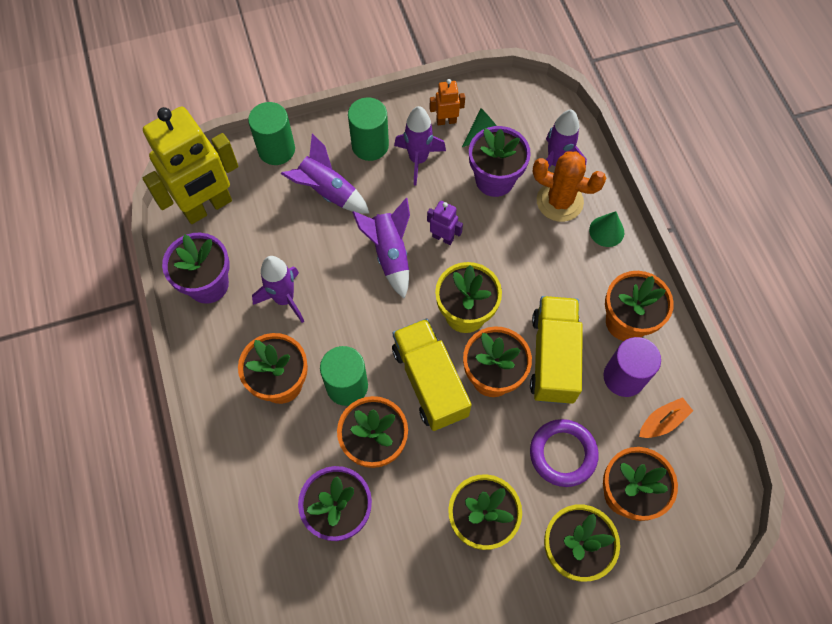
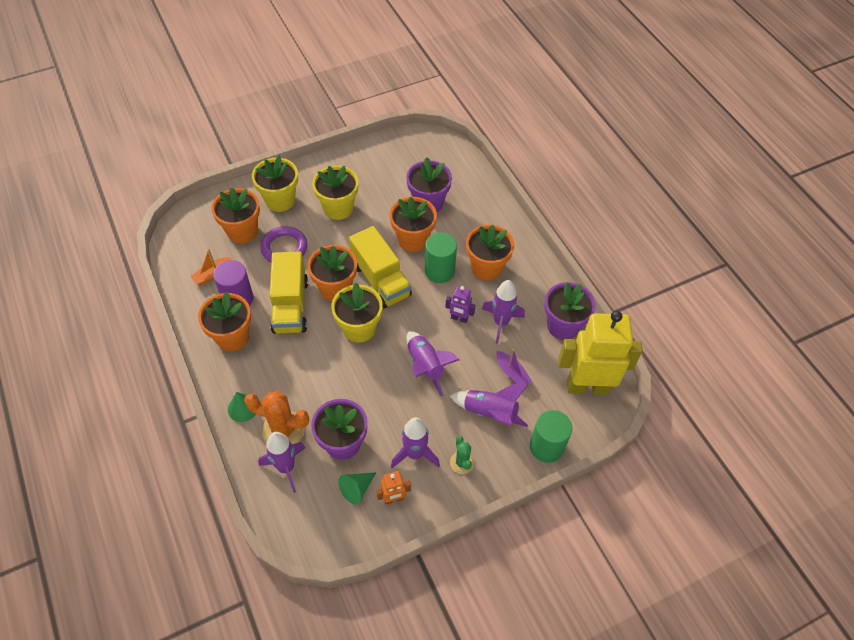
camera: 170 degrees right, 10 degrees down
(208, 207) = (587, 386): yellow robot -> yellow robot turned 45 degrees clockwise
(289, 233) = (512, 373): none -> purple boat
(370, 145) = (462, 462): green cylinder -> green cactus
(443, 237) = (383, 385): purple robot -> purple robot (459, 318)

